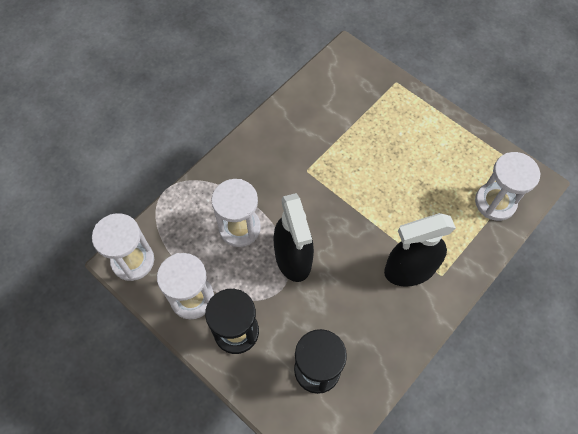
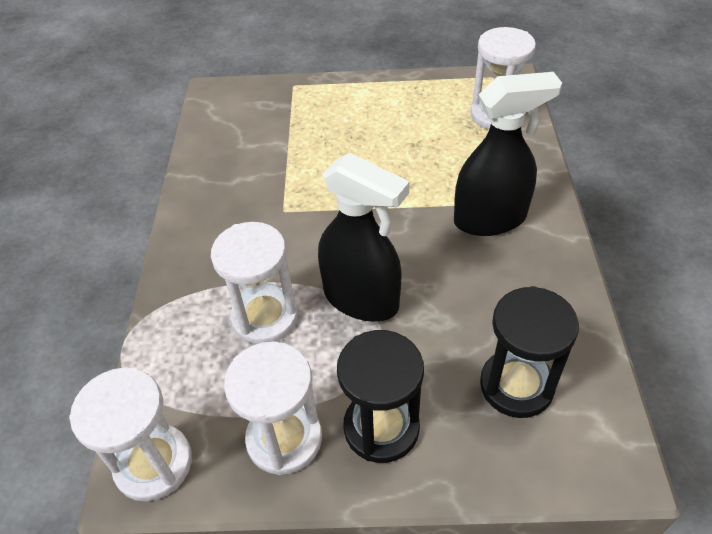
camera: 40 degrees left, 15 degrees down
(409, 270) = (490, 219): black spray bottle -> black spray bottle turned 135 degrees counterclockwise

